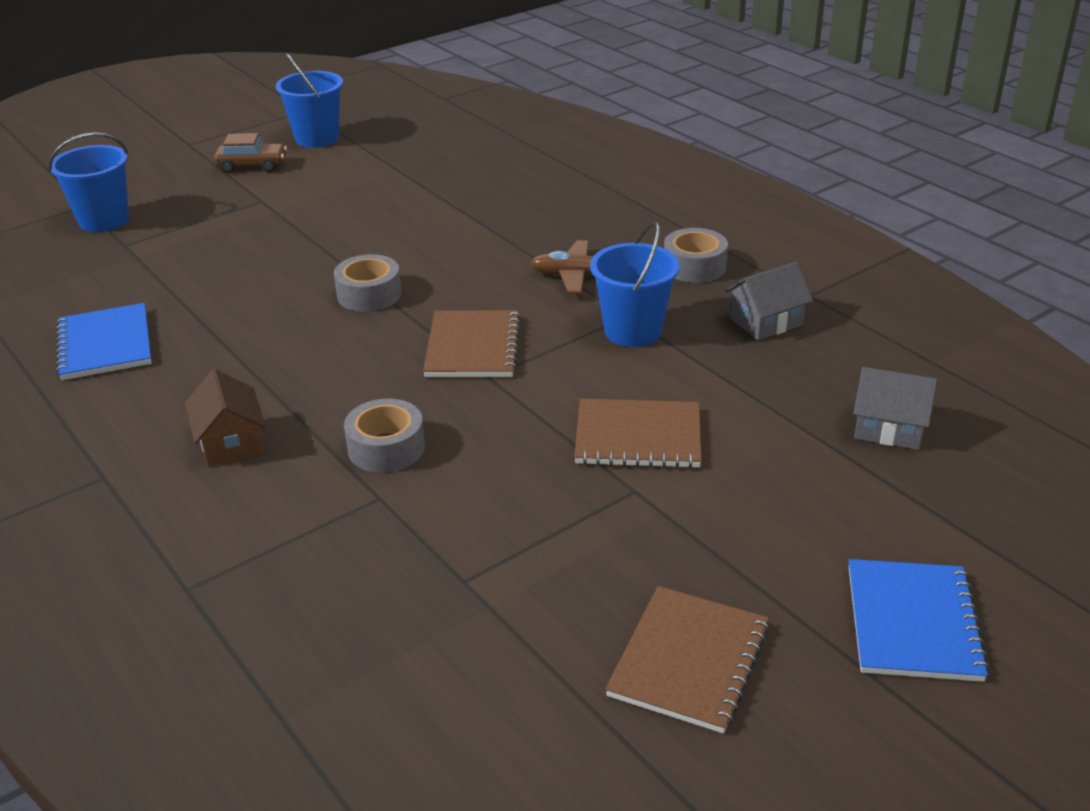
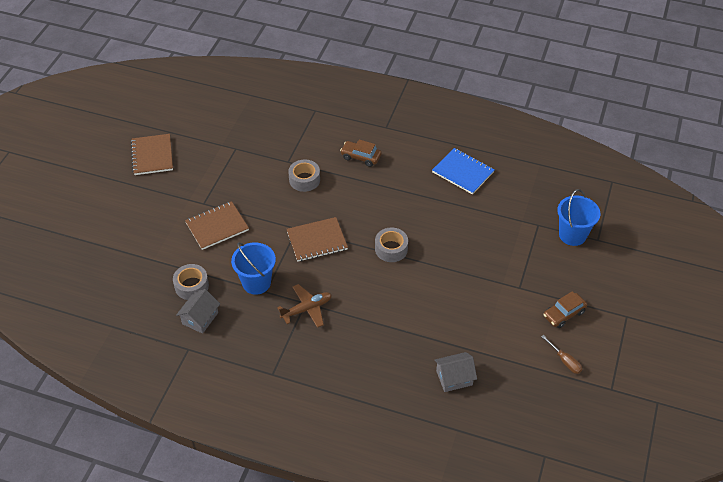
camera: 145 degrees right, 15 degrees up
(230, 442) = (361, 157): brown house -> brown car
(317, 138) = (564, 361): blue bucket -> brown screwdriver
(473, 347) = (317, 240): brown notebook -> brown notebook turned 75 degrees counterclockwise
(694, 266) = (256, 344): grey tape -> grey tape (191, 286)
(889, 428) = (121, 276): grey house -> grey house (454, 378)
(912, 622) = (89, 196): blue notebook -> none

